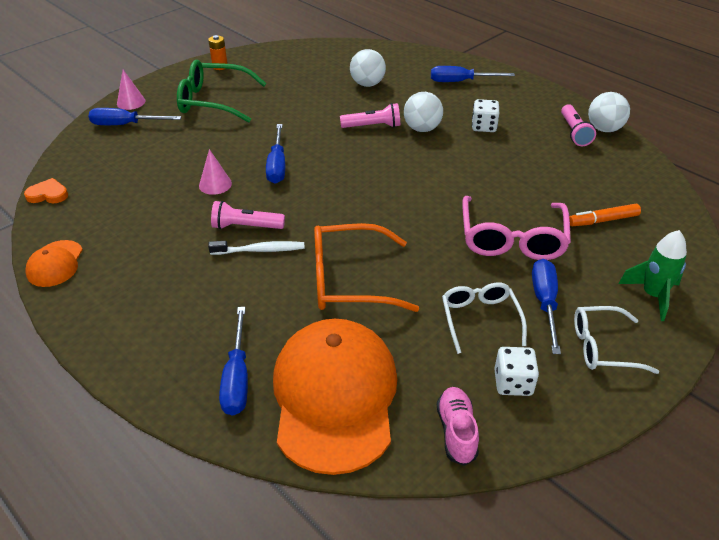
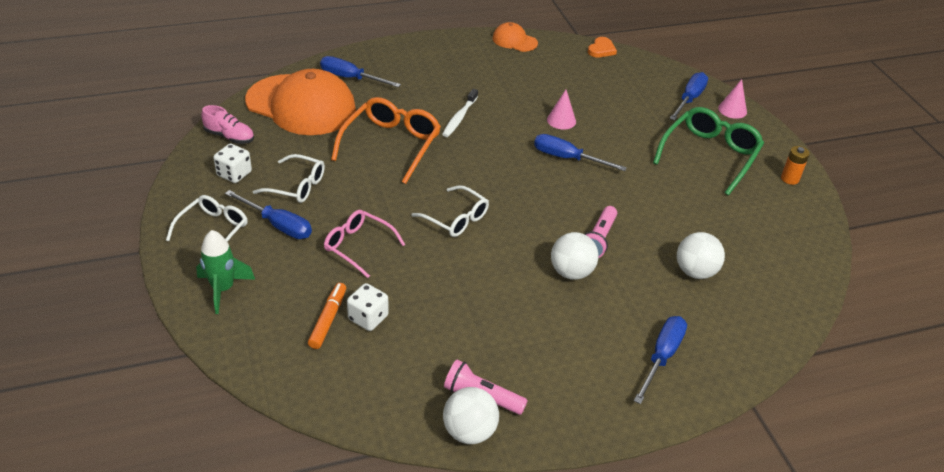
camera: 115 degrees right, 0 degrees up
(246, 226) = (493, 119): pink flashlight -> none
(420, 198) = (456, 219): none -> white glasses
(483, 127) = (545, 323): white dice -> white dice (368, 318)
(512, 239) = (358, 246): pink glasses -> pink glasses, size x0.64

